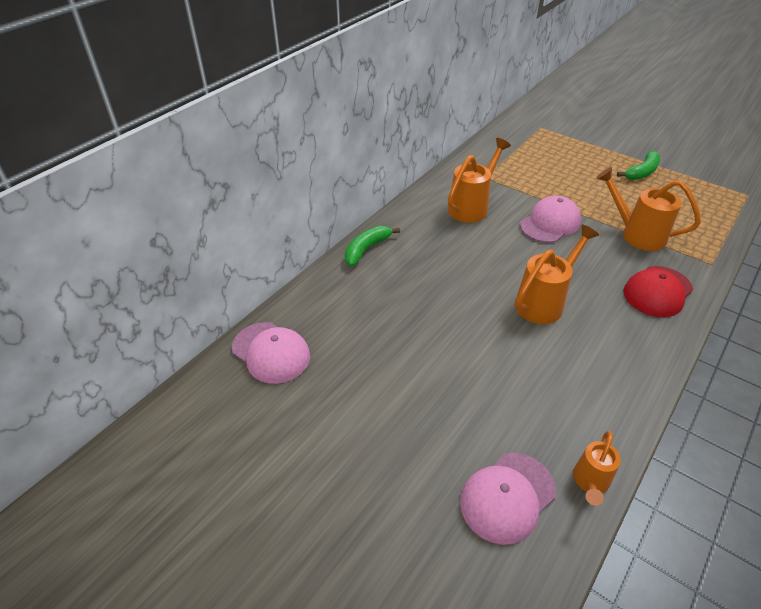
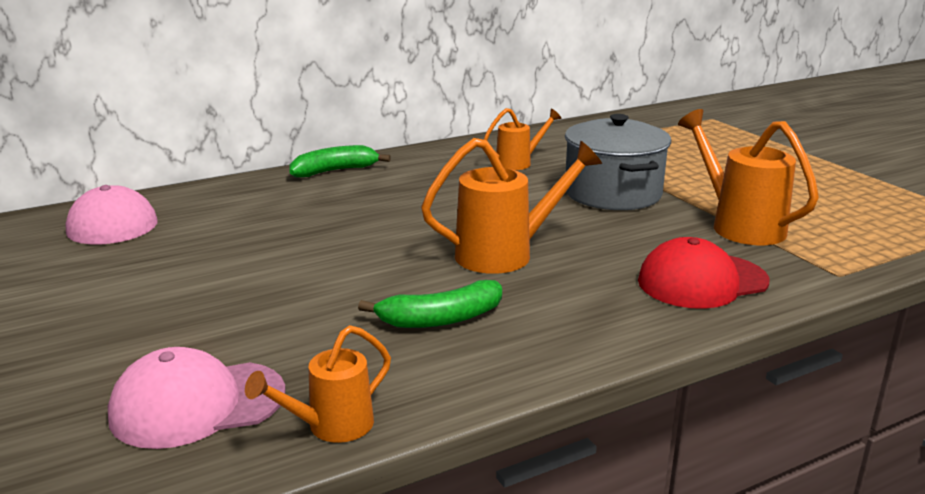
camera: 25 degrees right, 20 degrees down
(471, 207) = (518, 163): orange watering can -> orange watering can, size x0.60
(550, 223) = (613, 193): pink cap -> grey pot
(642, 172) = (826, 175): green banana -> green banana (441, 319)

